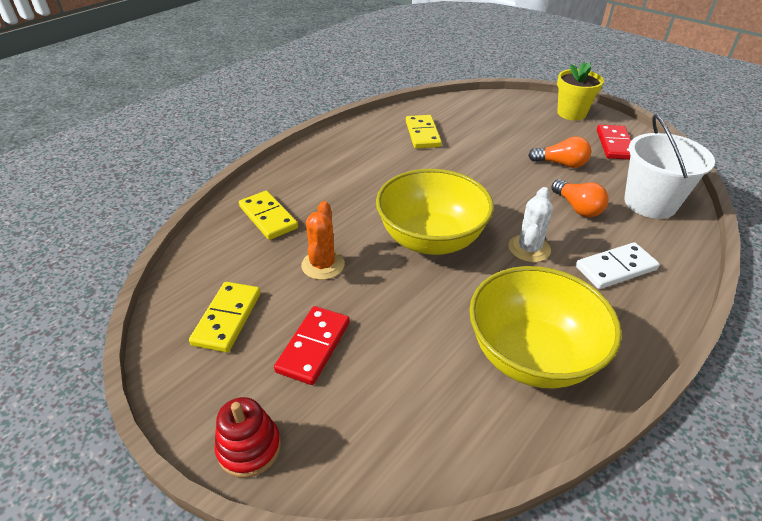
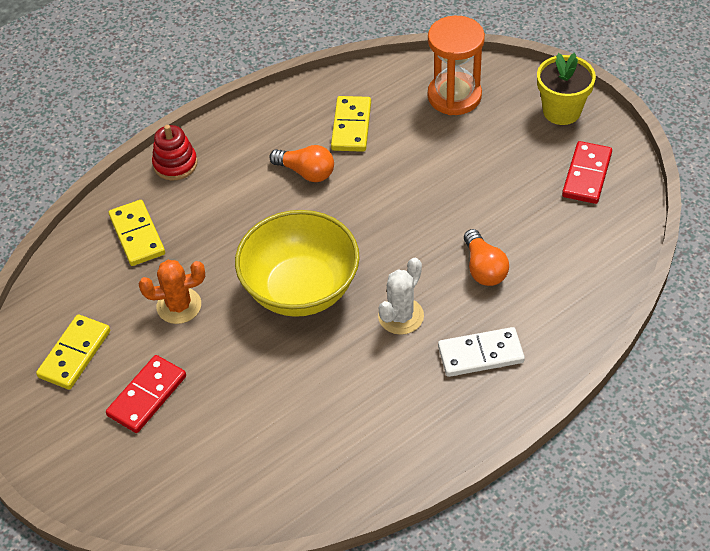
camera: 15 degrees right, 10 degrees up
(249, 448) = (73, 479): red stacking toy -> red stacking toy (175, 164)
(323, 265) = (179, 306): orange cactus -> orange cactus turned 60 degrees clockwise
(490, 112) = (454, 96): none -> orange hourglass
(532, 356) = (344, 437): yellow bowl -> none
(561, 164) = (500, 199): orange light bulb -> orange light bulb (306, 172)
(650, 203) = (573, 273): white bucket -> none

